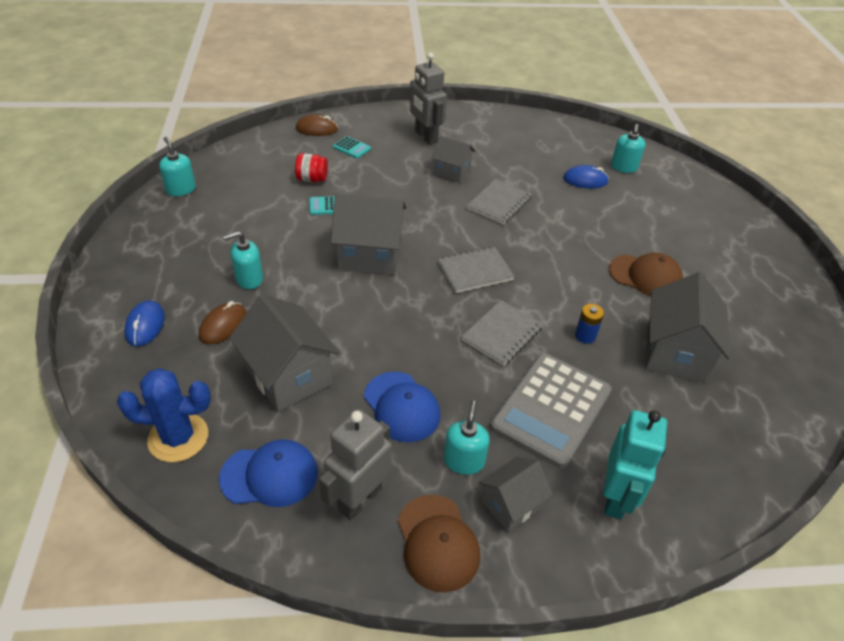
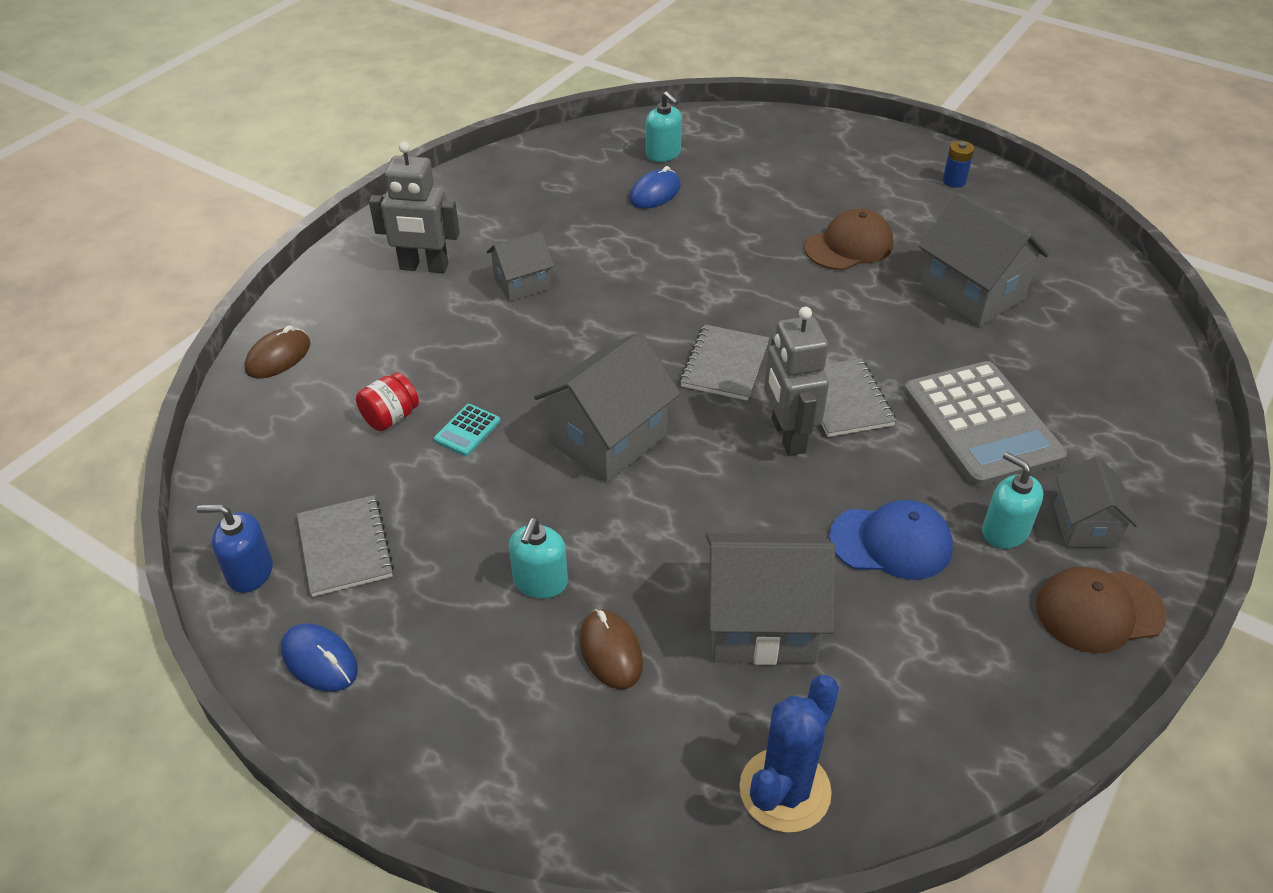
camera: 50 degrees left, 0 degrees up
(145, 325) = (532, 743): blue mouse -> blue mouse (320, 660)
(181, 189) = (250, 572): turquoise soap dispenser -> blue soap dispenser
(270, 475) = (913, 718): blue cap -> none
(351, 148) = (365, 345): turquoise calculator -> none
(359, 498) = (1001, 648): grey robot -> grey robot (787, 436)
(437, 542) = (1099, 611): brown cap -> brown cap turned 150 degrees clockwise
(499, 203) = (625, 279): grey notebook -> grey notebook (345, 547)
(585, 336) = (898, 339): blue battery -> blue battery (954, 181)
(616, 497) = (1122, 444): turquoise robot -> none

